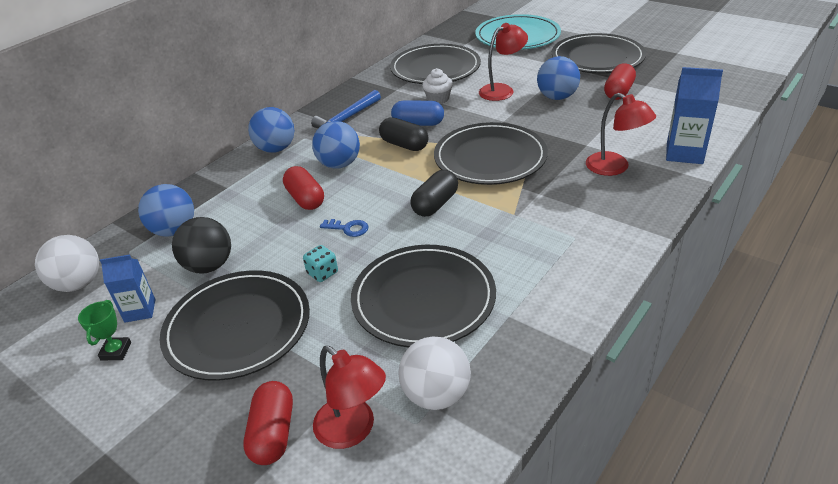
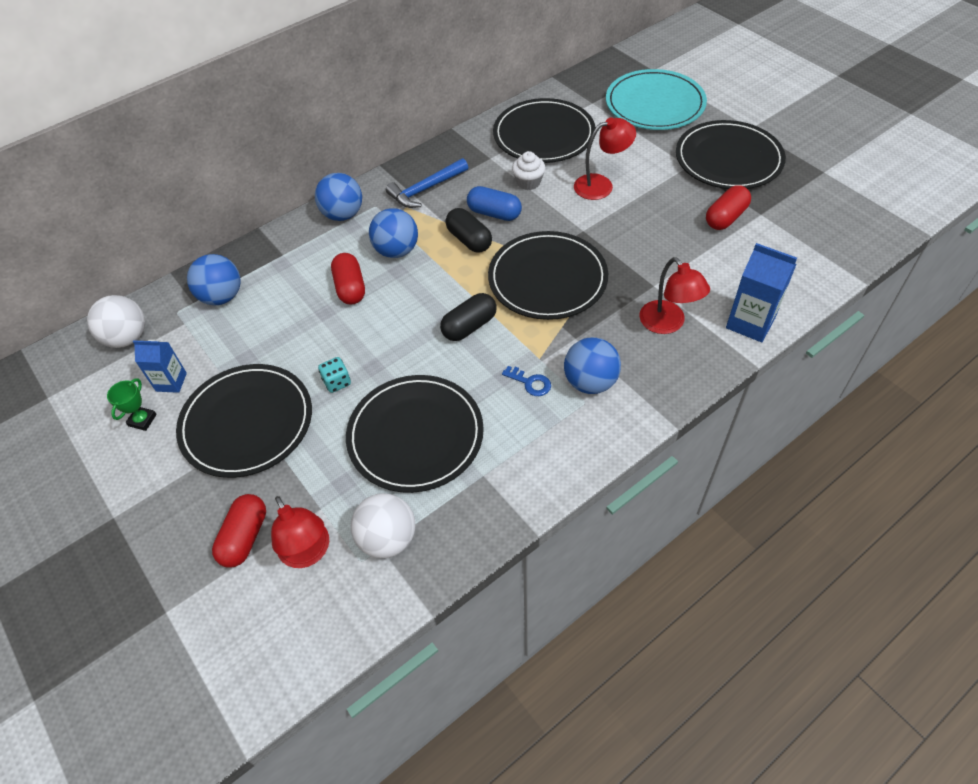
camera: 15 degrees right, 15 degrees up
(209, 266) = (241, 347): black ball -> none
(348, 228) = (377, 335): blue key -> blue key (530, 383)
(557, 97) = (655, 209): blue ball -> blue ball (590, 382)

